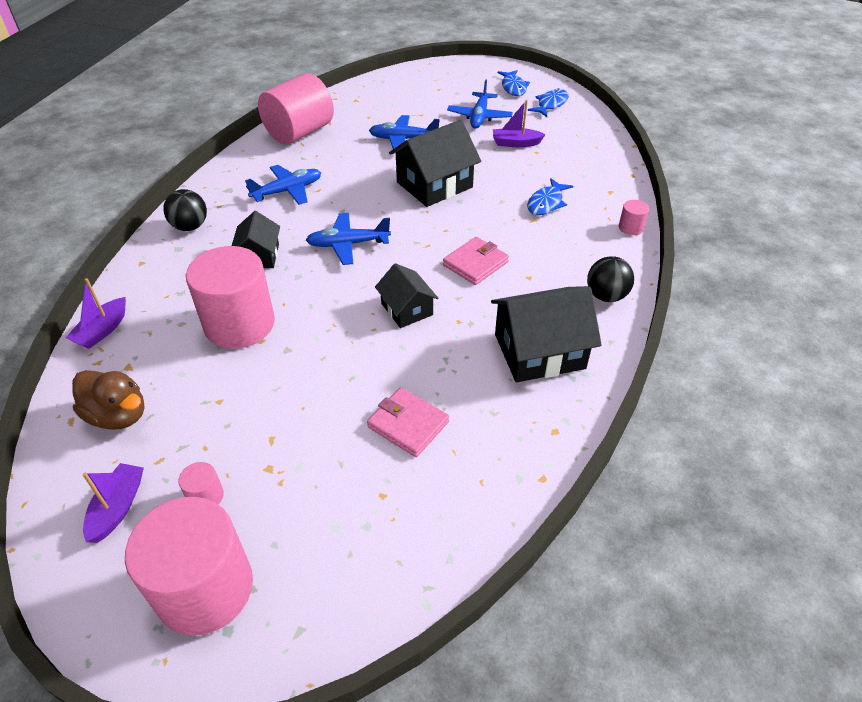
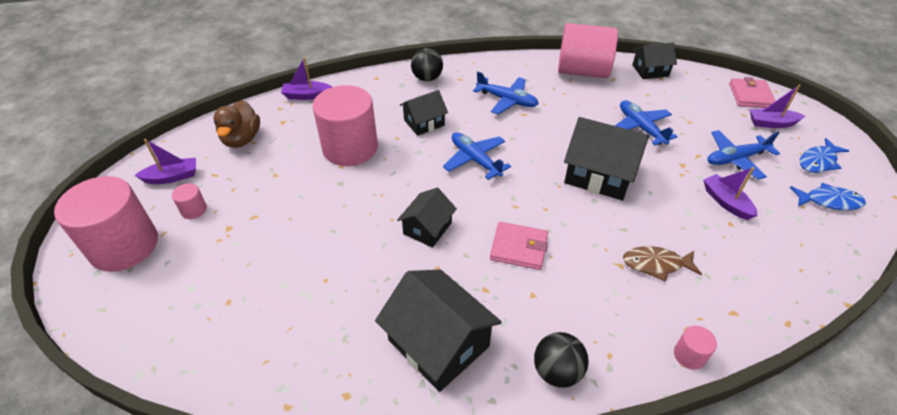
camera: 60 degrees right, 0 degrees up
(341, 100) = (650, 70): none -> black house
(408, 424) = (303, 286): pink wallet -> pink wallet (750, 96)
(460, 83) = (771, 123): none -> purple boat
(546, 203) = (656, 264): blue fish -> brown fish

